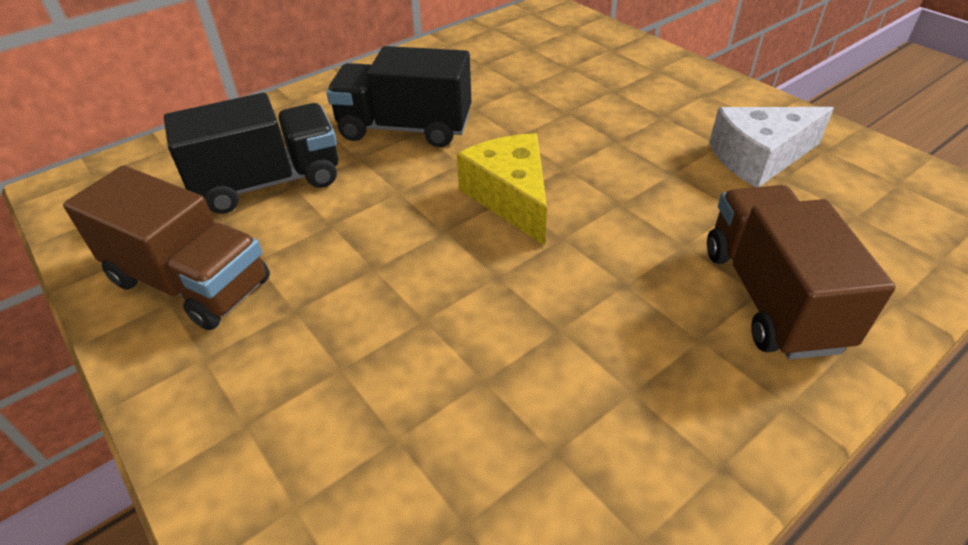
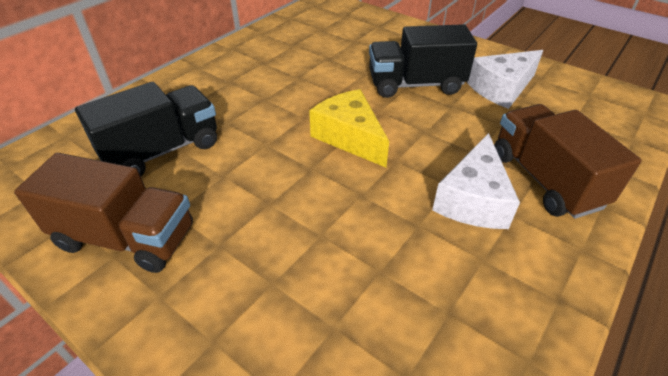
camera: 15 degrees left, 0 degrees up
(405, 128) = (254, 97): black truck -> black truck (415, 85)
(650, 308) = (473, 199): none -> white cheese

